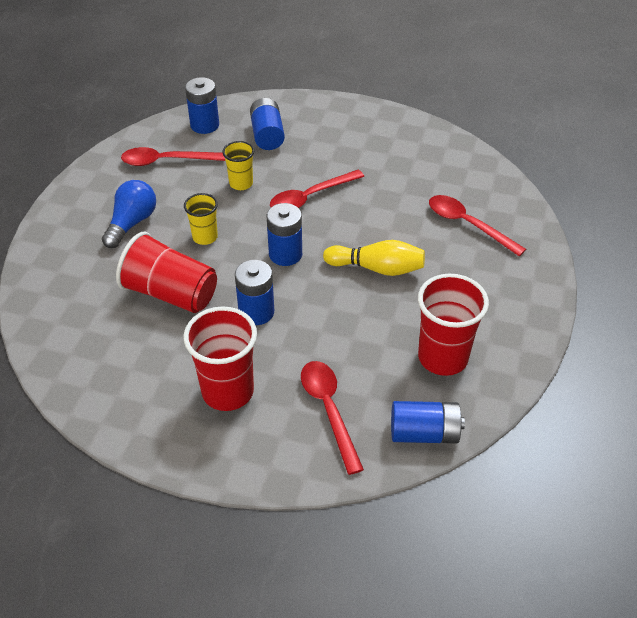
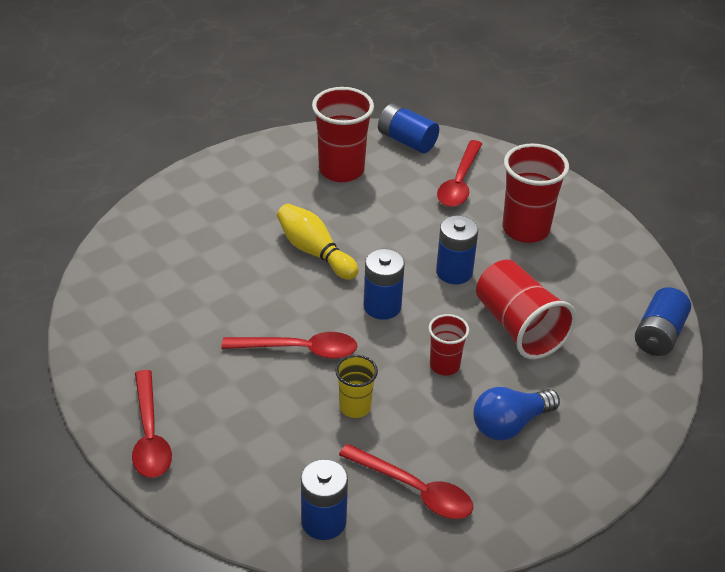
camera: 145 degrees left, 5 degrees down
(205, 237) = (444, 365): yellow cup -> red cup
(267, 135) = (264, 457): blue battery -> blue battery (659, 335)
(468, 225) = (191, 244): red spoon -> red spoon (150, 435)

